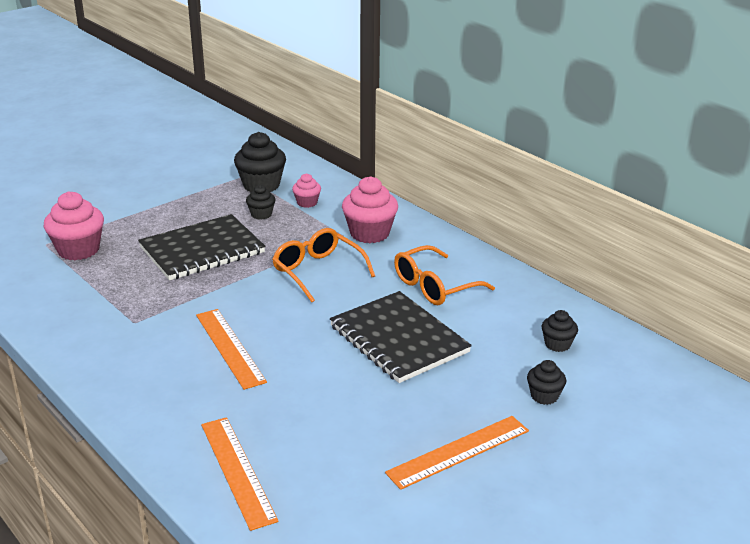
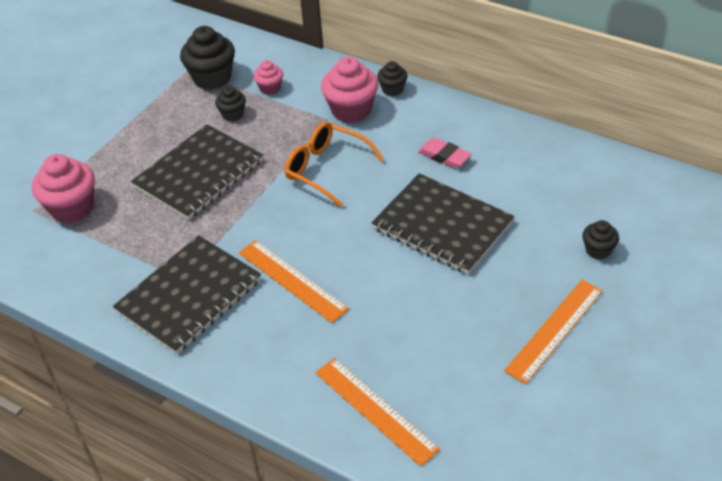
camera: 15 degrees left, 15 degrees up
(130, 337) = (189, 296): none -> black notebook
(435, 286) = (444, 156): orange glasses -> pink eraser
(557, 344) = (583, 191): black cupcake -> black cupcake (392, 89)

